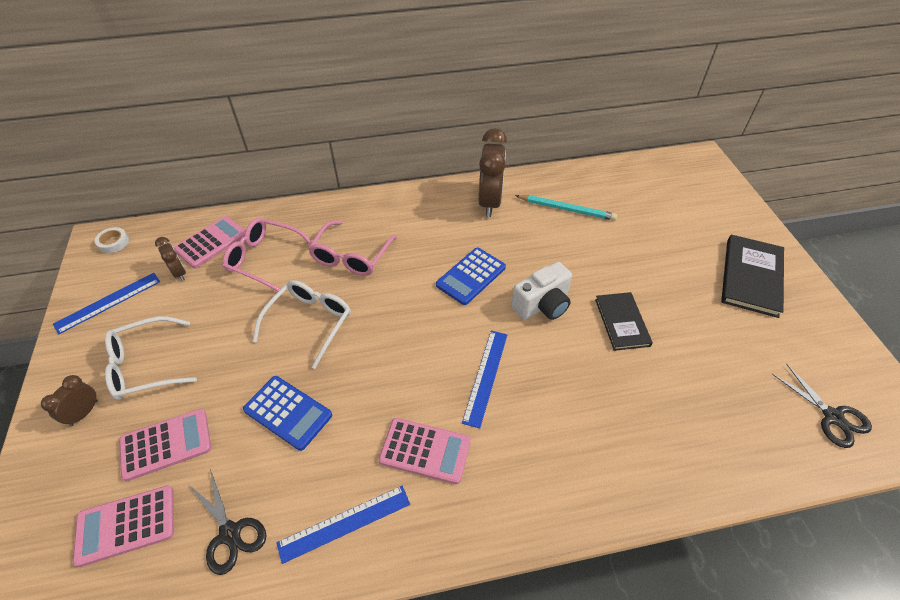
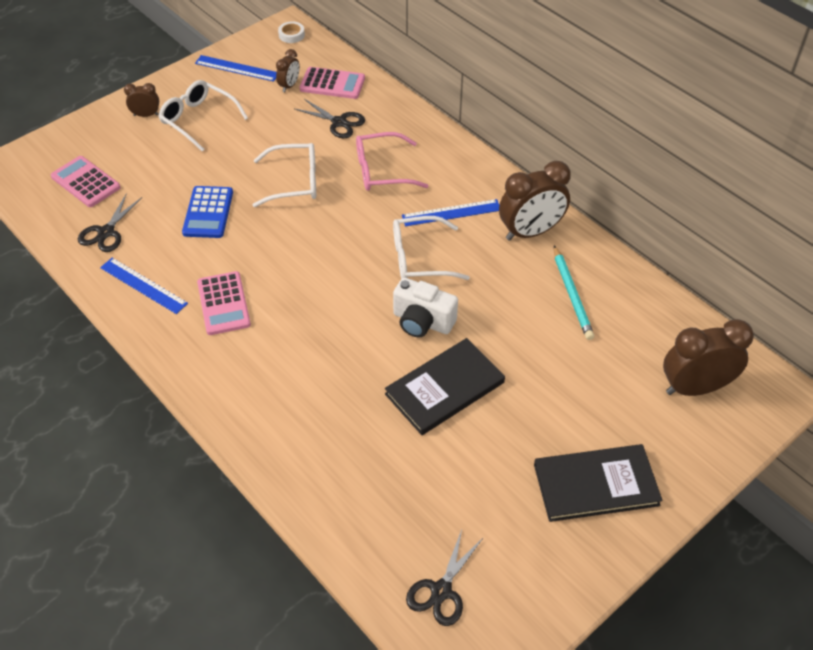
camera: 60 degrees right, 0 degrees up
(166, 444) = (147, 166): pink calculator -> none
(264, 259) = (339, 122): pink glasses -> black scissors
(471, 276) = (419, 258): blue calculator -> white glasses
(486, 376) = (315, 313): blue ruler -> blue ruler (451, 213)
(622, 322) = (444, 388): black book -> black book, size x1.51
(683, 191) = (695, 387): none -> brown clock

